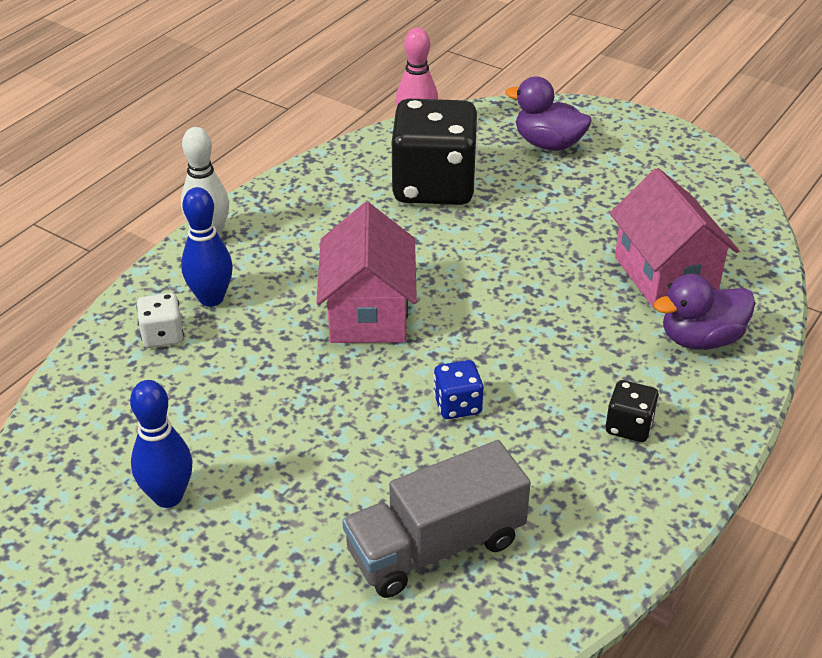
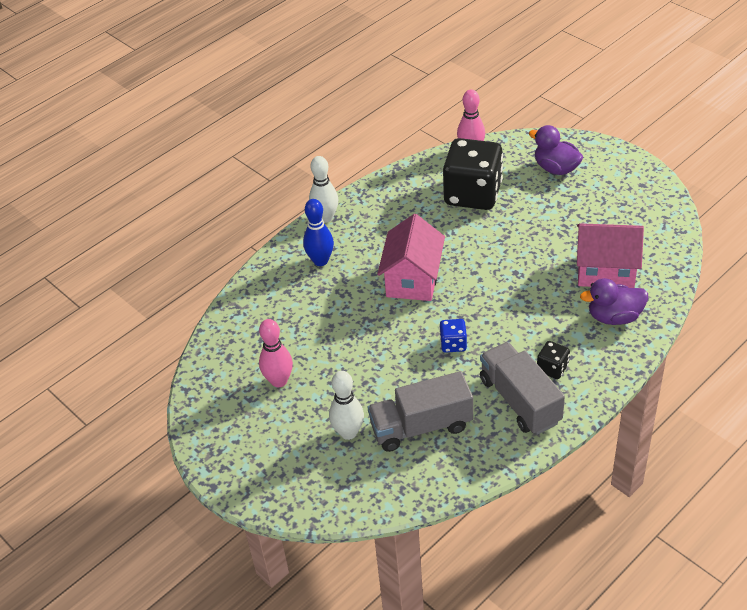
camera: 15 degrees right, 5 degrees up
(162, 335) = (289, 282): white dice -> none
(168, 496) = (279, 381): blue bowling pin -> pink bowling pin
(308, 572) = (348, 432): none -> white bowling pin
(591, 484) = (520, 401): none -> grey truck
(665, 274) = (605, 271): pink house -> pink house turned 75 degrees counterclockwise

